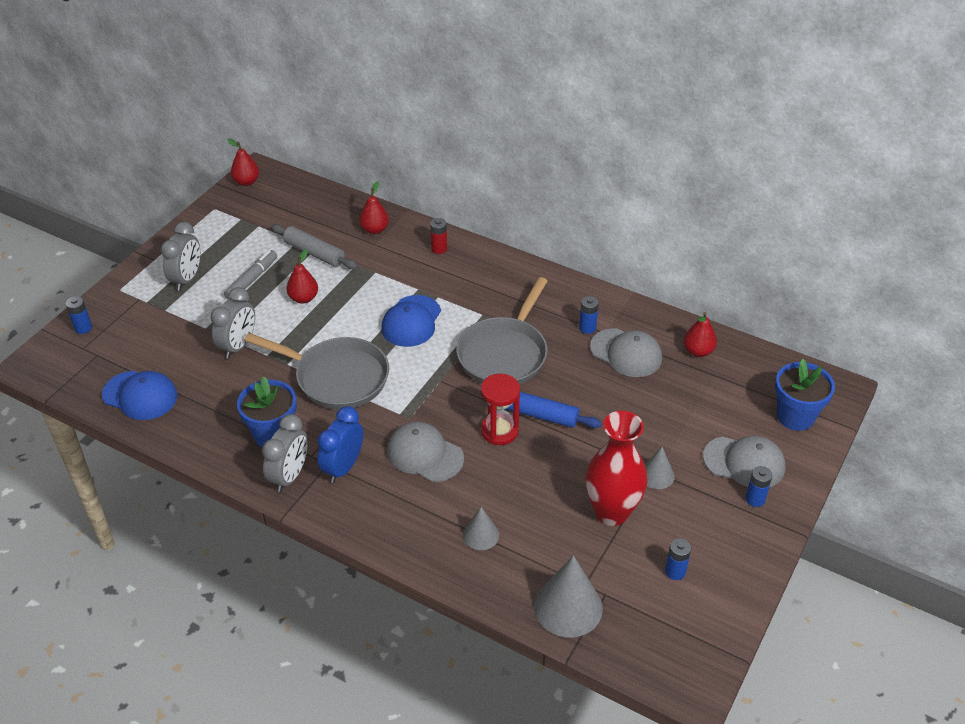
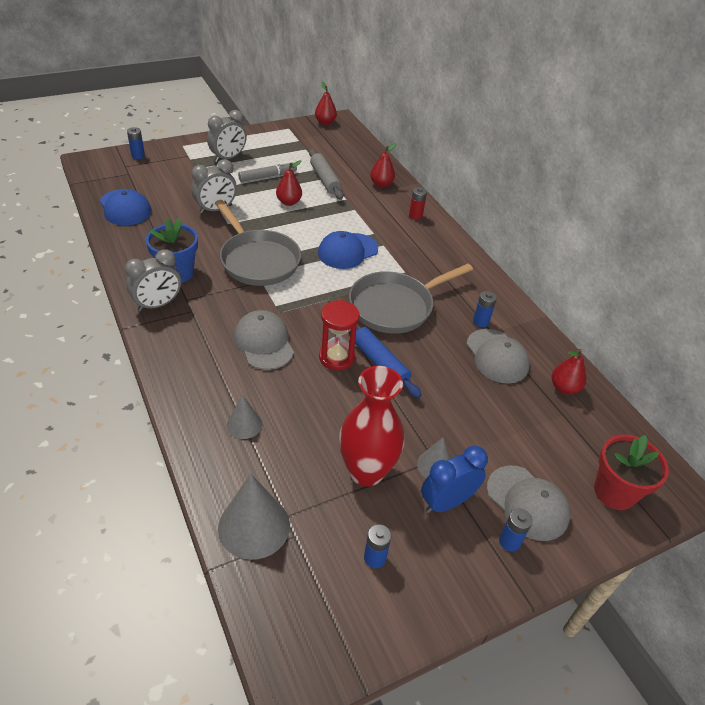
camera: 30 degrees right, 0 degrees up
(343, 467) = (198, 319): blue clock -> blue clock (446, 502)
(795, 416) = (614, 492): blue flower pot -> red flower pot

